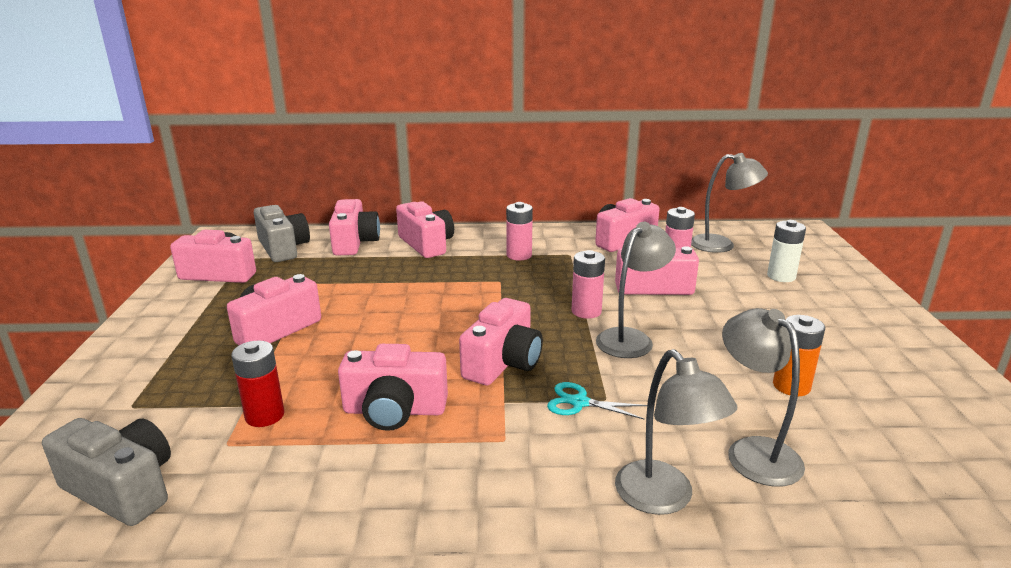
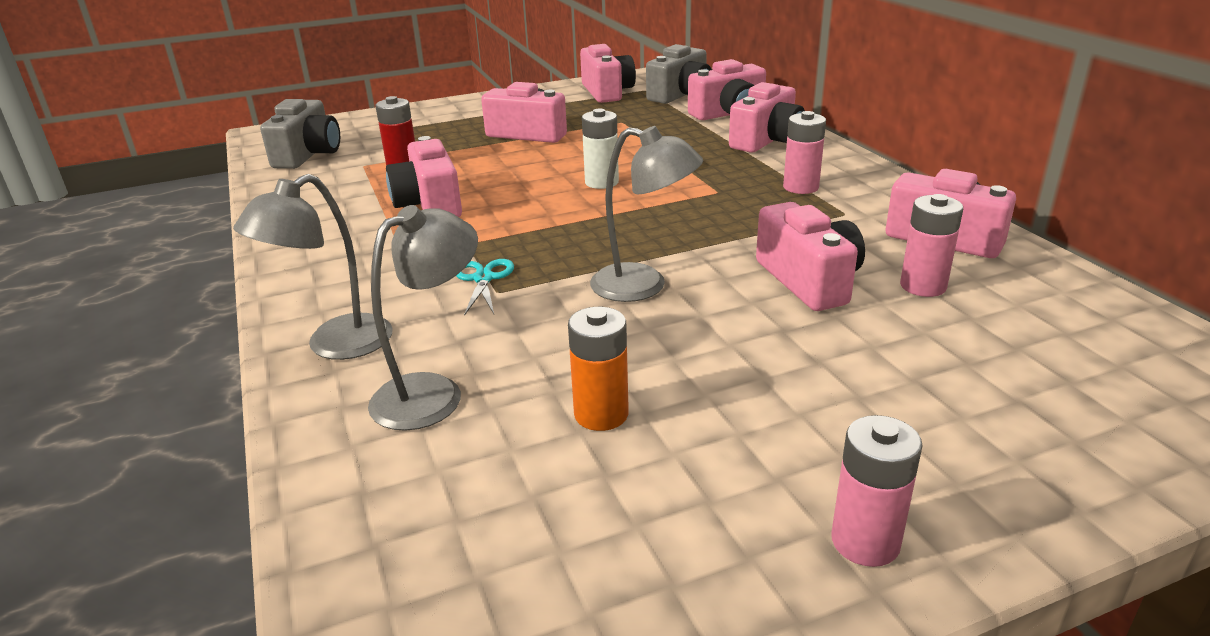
camera: 70 degrees right, 5 degrees up
(503, 363) = (536, 229): pink camera -> none
(586, 311) = (689, 250): pink battery -> pink battery (865, 542)
(721, 245) = (1055, 318): grey lamp -> none
(781, 276) = (991, 387): white battery -> white battery (601, 182)

